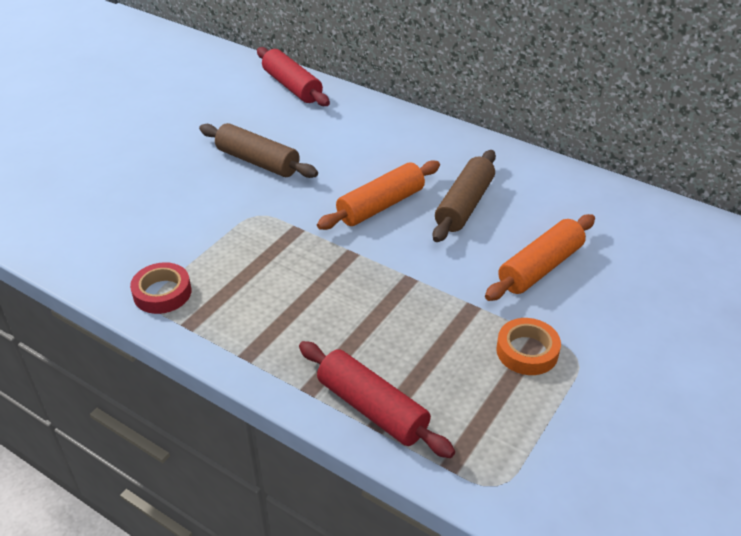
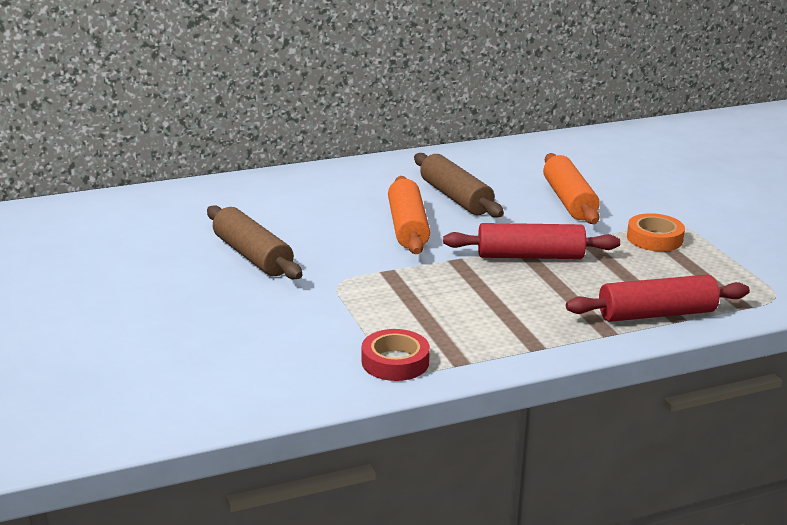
camera: 55 degrees left, 15 degrees down
(258, 161) = (252, 256): brown rolling pin -> brown rolling pin turned 75 degrees clockwise
(292, 86) = (150, 201): red rolling pin -> red rolling pin (530, 256)

